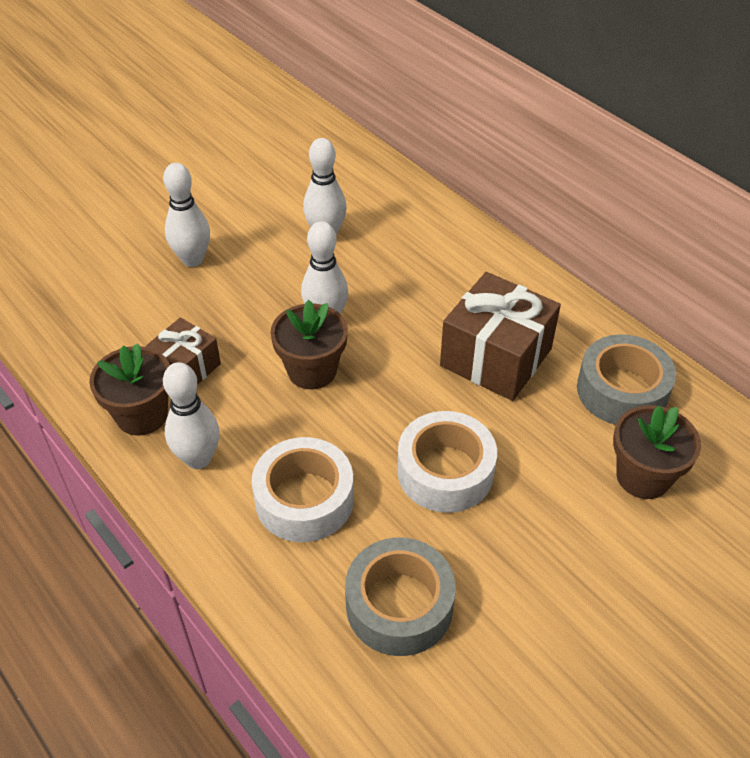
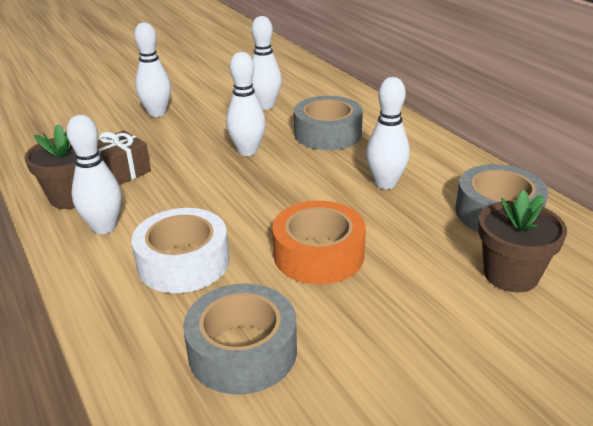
camera: 10 degrees right, 15 degrees down
(312, 370) = (224, 180): brown flower pot -> none
(413, 279) = (327, 133): none -> grey tape
(445, 471) = (318, 254): white tape -> orange tape
(496, 357) = (385, 183): brown gift -> white bowling pin

